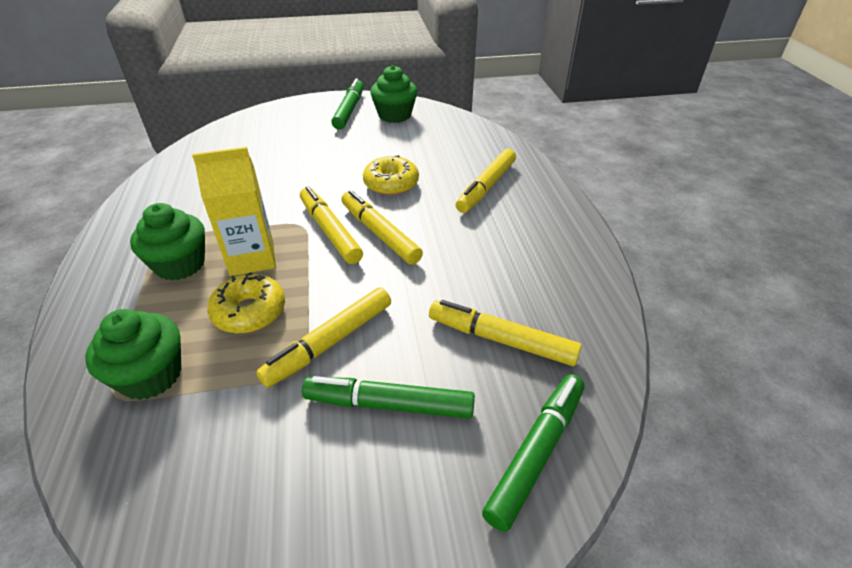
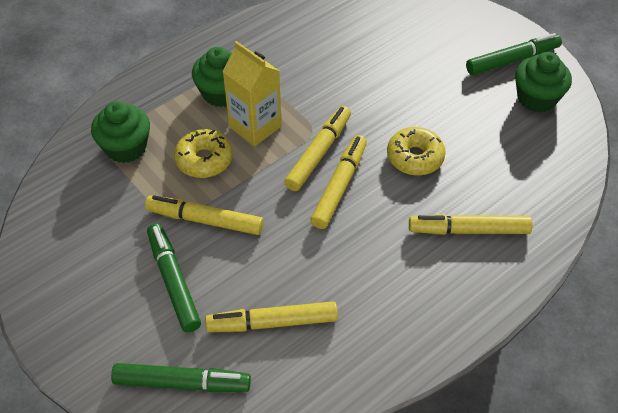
camera: 60 degrees right, 10 degrees up
(501, 339) = (272, 322): yellow marker -> yellow marker turned 90 degrees counterclockwise

